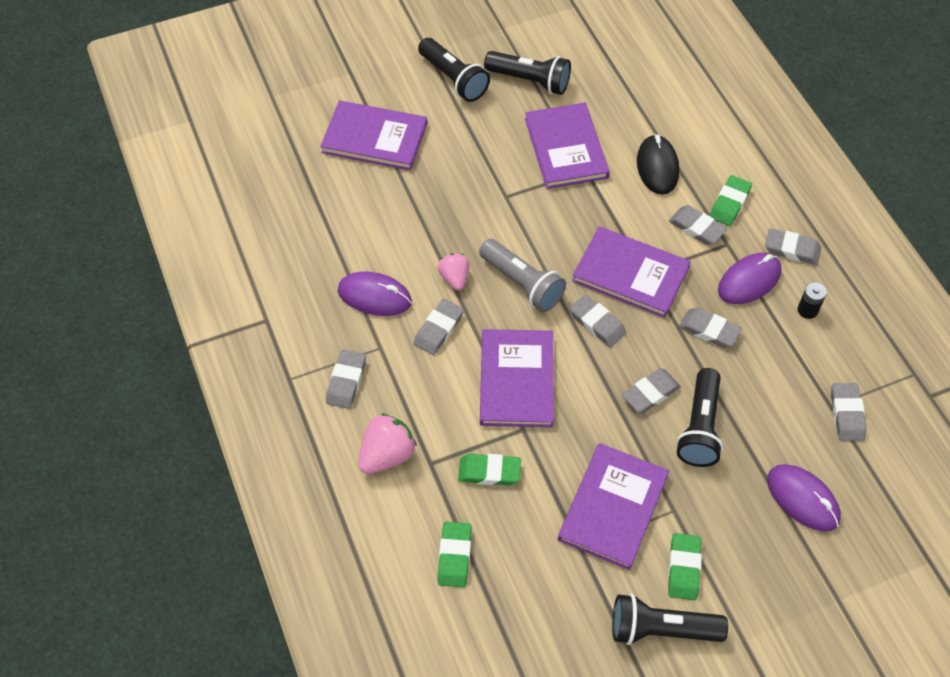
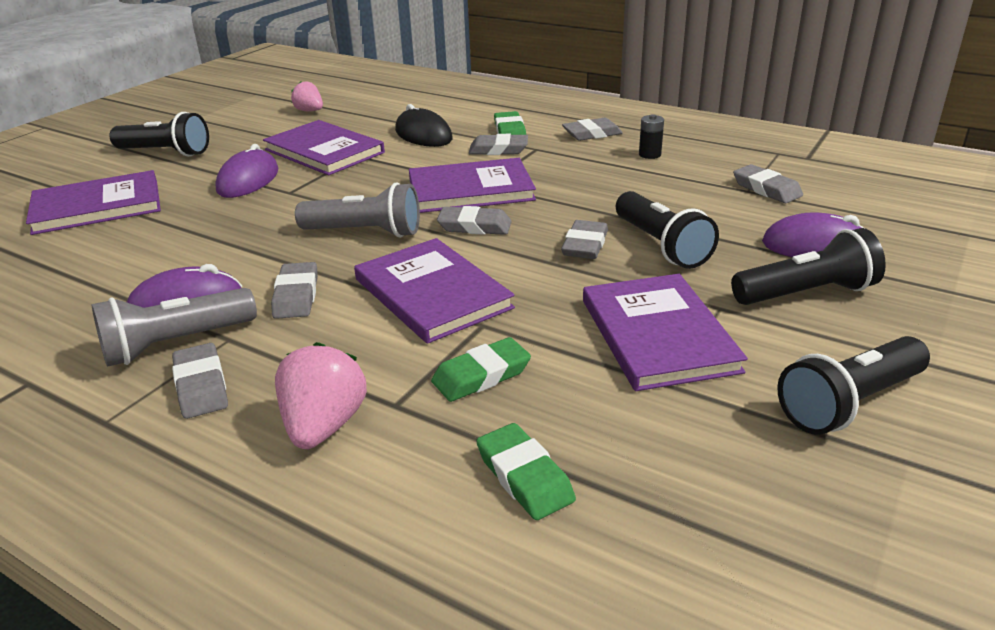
camera: 35 degrees left, 25 degrees down
(351, 334) = (176, 344): none -> grey flashlight
(454, 278) = (281, 256): pink strawberry -> pink strawberry (309, 111)
(530, 81) = (250, 132): black flashlight -> black flashlight (806, 293)
(683, 568) = (794, 343): green eraser -> none
(709, 330) = (585, 192): grey eraser -> none
(749, 281) = (581, 158): purple mouse -> purple mouse (248, 180)

